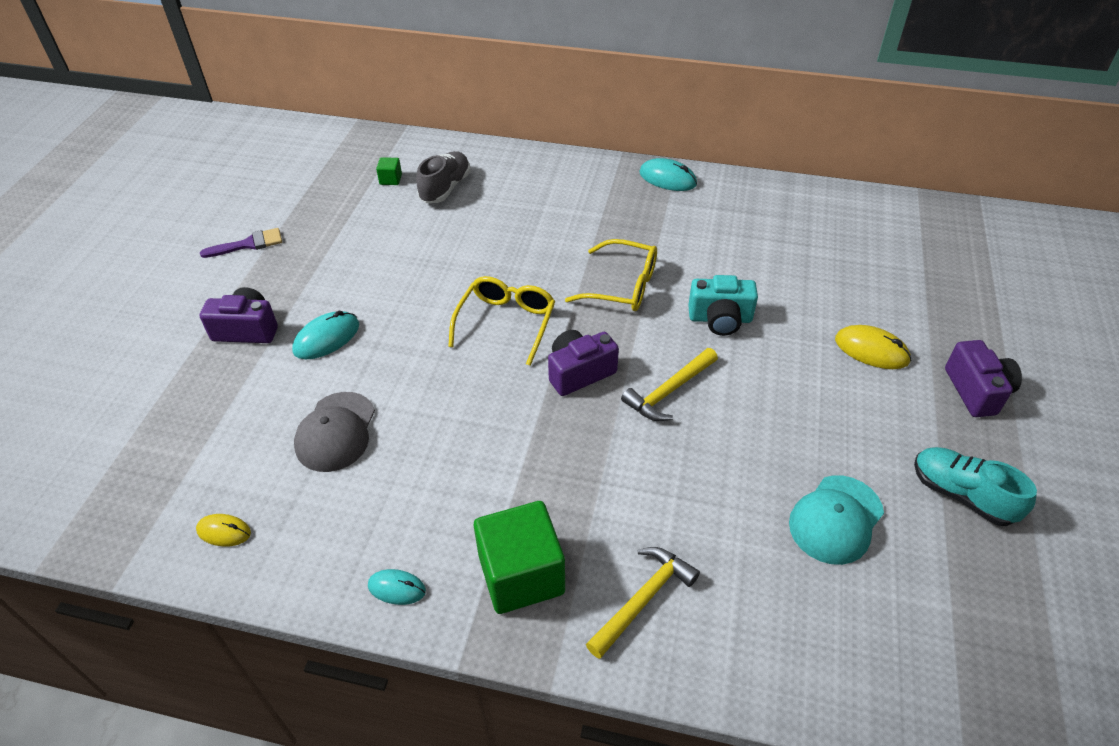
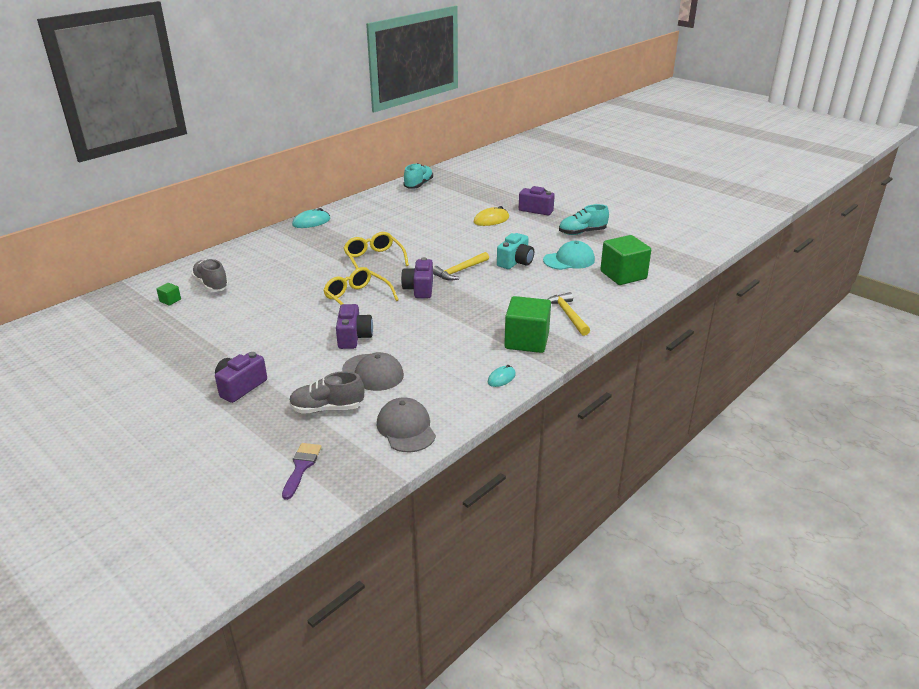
camera: 60 degrees left, 15 degrees down
(224, 531) = (406, 428): yellow mouse -> grey cap
(236, 428) = (327, 408): none -> grey shoe
(248, 244) = (150, 369): purple brush -> purple brush (301, 467)
(326, 338) = (290, 358): turquoise mouse -> none
(408, 370) = (354, 337): none -> purple camera
(621, 286) = (374, 259): yellow glasses -> yellow glasses turned 75 degrees counterclockwise
(668, 391) = (459, 271): yellow hammer -> yellow hammer turned 60 degrees clockwise
(720, 319) = (430, 244): turquoise camera -> turquoise camera (515, 262)
(836, 519) = (569, 260): turquoise cap -> turquoise cap turned 90 degrees counterclockwise
(858, 632) = (623, 275): none -> green cube
(892, 215) = (418, 185): none -> turquoise shoe

